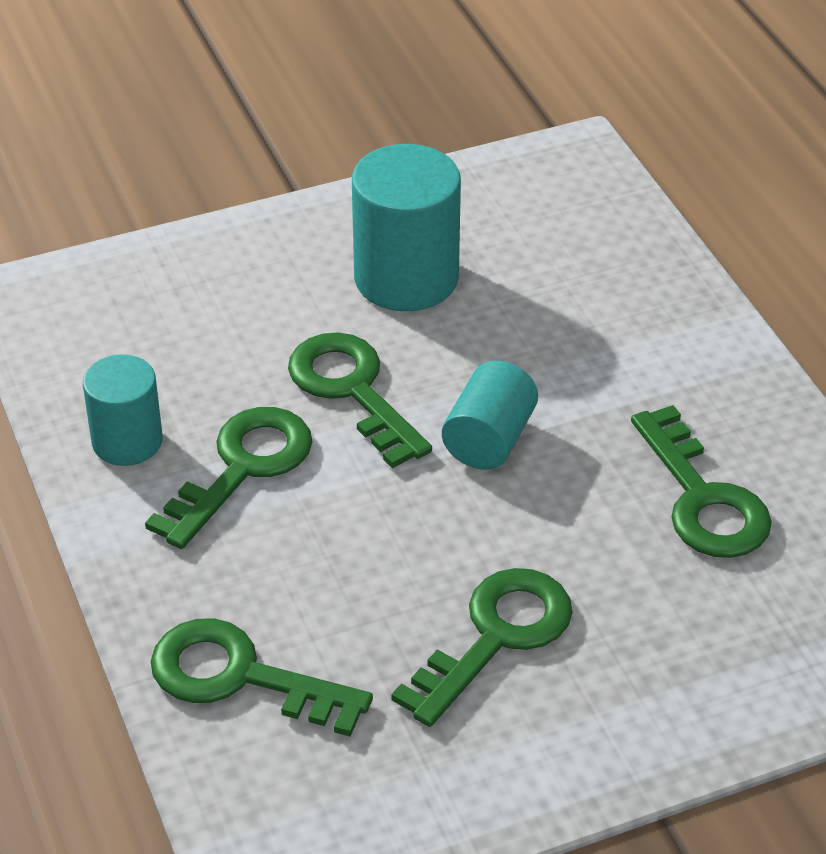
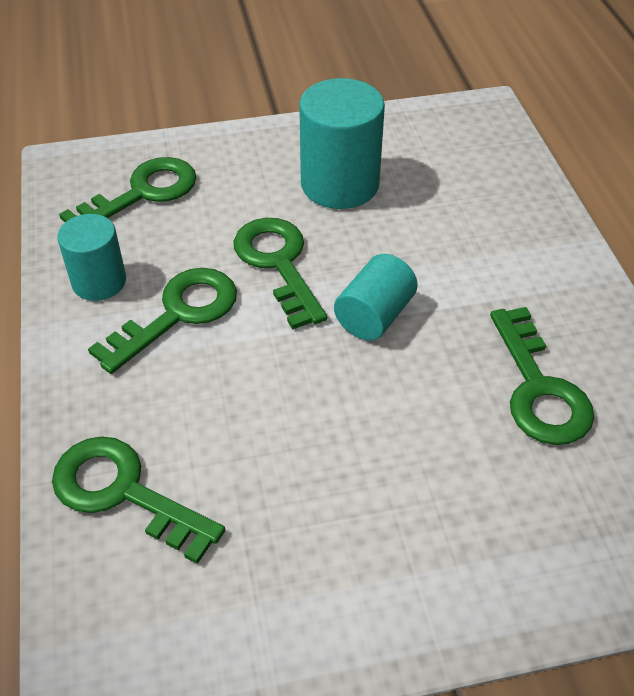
camera: 10 degrees right, 5 degrees up
(496, 637) = (343, 488): green key -> green key (142, 193)

